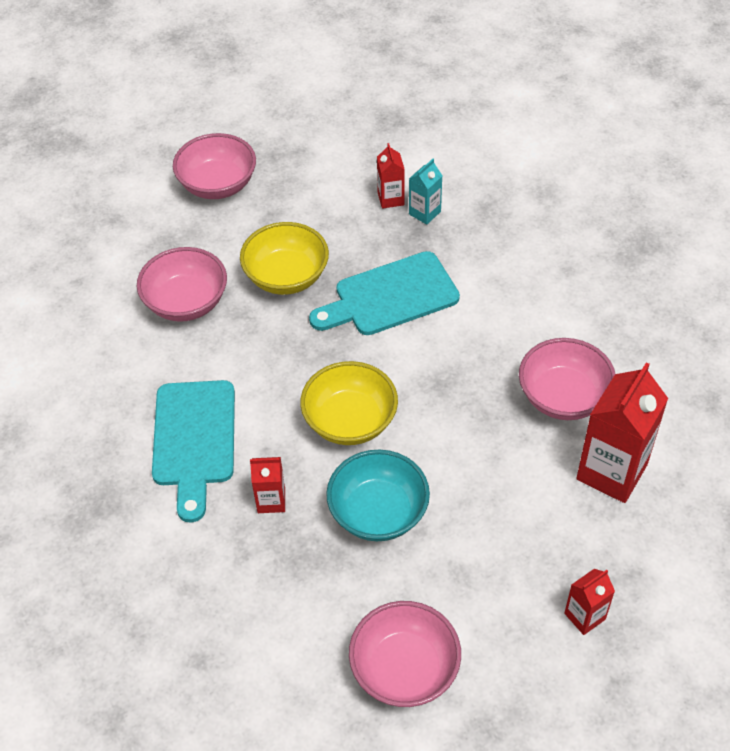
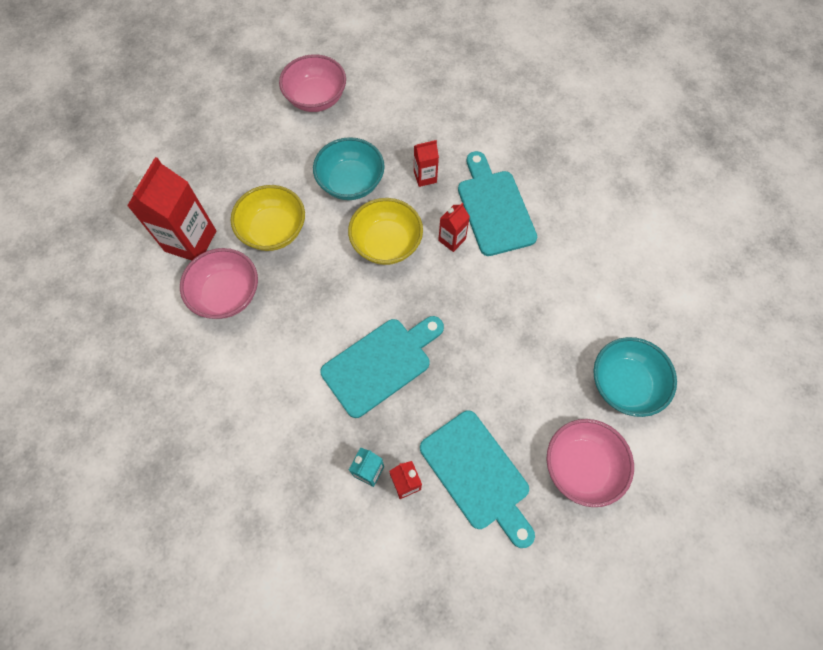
camera: 165 degrees right, 15 degrees up
(139, 237) = (624, 384): none -> turquoise bowl
(186, 302) = (551, 322): pink bowl -> none
(286, 277) = (476, 366): yellow bowl -> yellow bowl (274, 230)
(319, 194) = (477, 474): none -> turquoise cutting board
(584, 616) = (210, 145): red carton -> red carton (452, 240)

